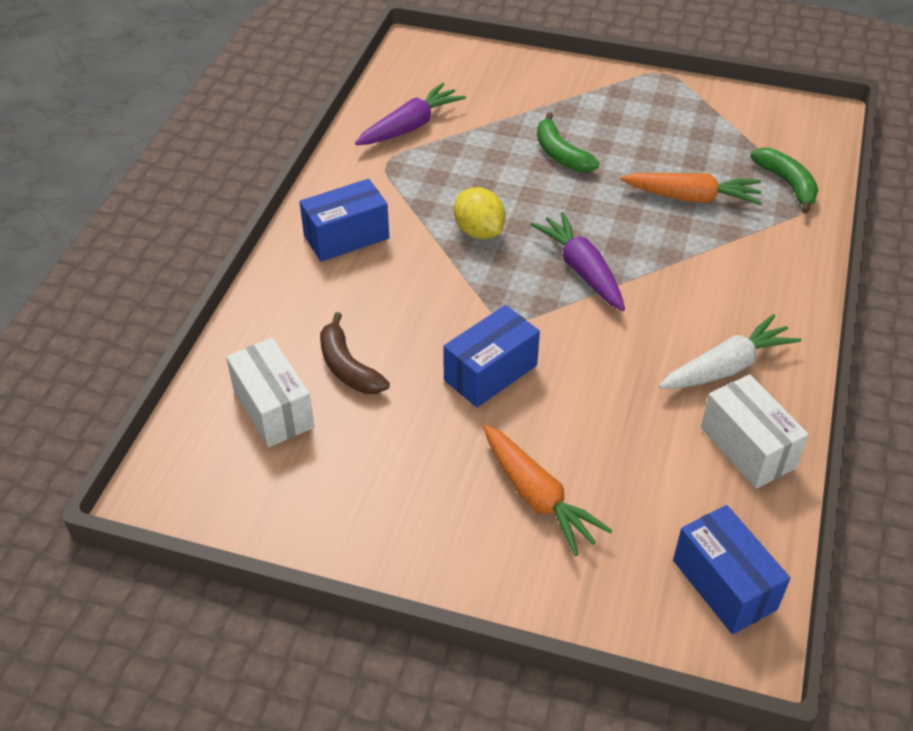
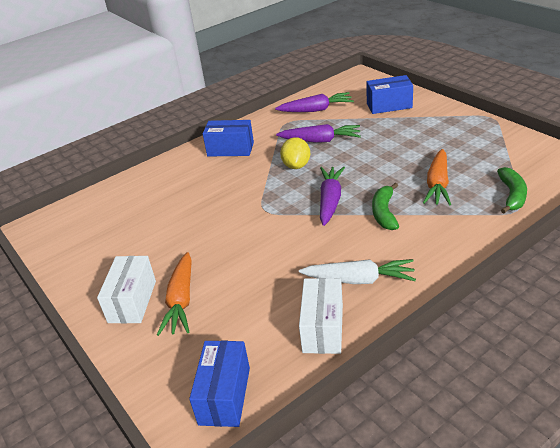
camera: 40 degrees right, 10 degrees down
(273, 409) = (116, 210): white box -> white box (132, 301)
(348, 367) = (166, 205): brown banana -> none
(471, 178) = (320, 140): none -> purple carrot
(490, 372) = (227, 232): blue box -> blue box (389, 105)
(560, 154) = (382, 142): green banana -> green banana (384, 213)
(691, 198) = (437, 184): orange carrot -> orange carrot turned 60 degrees clockwise

